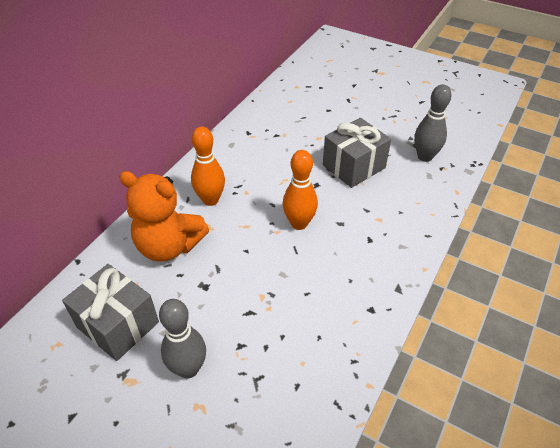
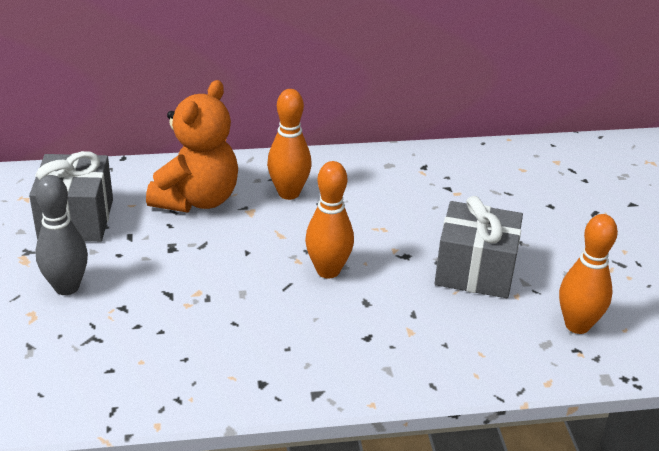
camera: 50 degrees right, 10 degrees down
(169, 246) = (197, 199): orange teddy bear -> orange teddy bear turned 135 degrees counterclockwise
(425, 157) = (577, 325): grey bowling pin -> orange bowling pin

